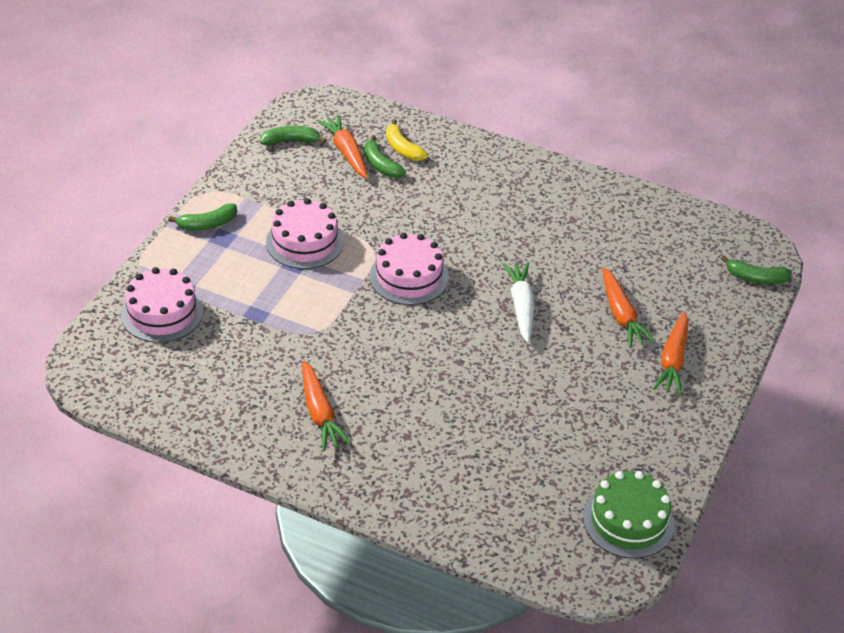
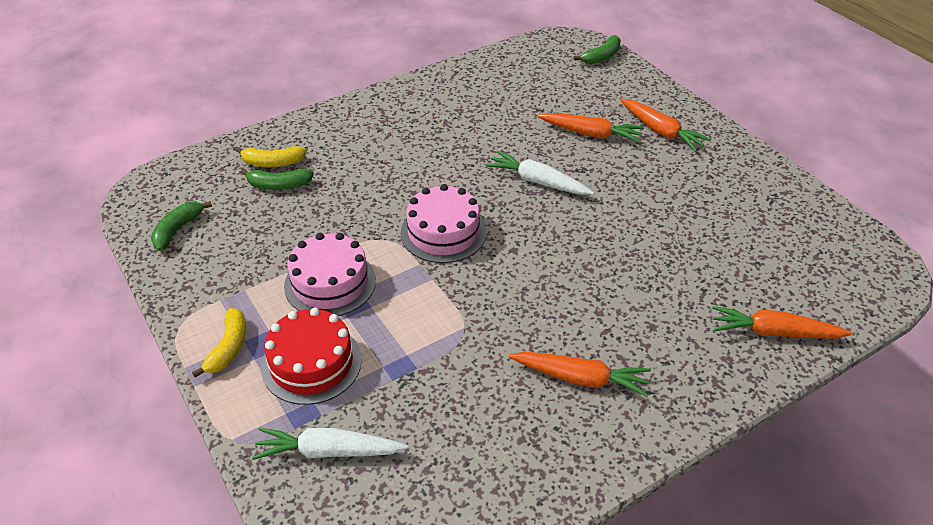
camera: 55 degrees left, 0 degrees up
(162, 313) = (329, 451): pink cake -> white carrot
(207, 224) = (229, 348): green banana -> yellow banana
(225, 269) = (311, 363): none -> red cake
(346, 152) = (236, 199): orange carrot -> orange carrot (775, 332)
(628, 521) = (829, 232): green cake -> none

